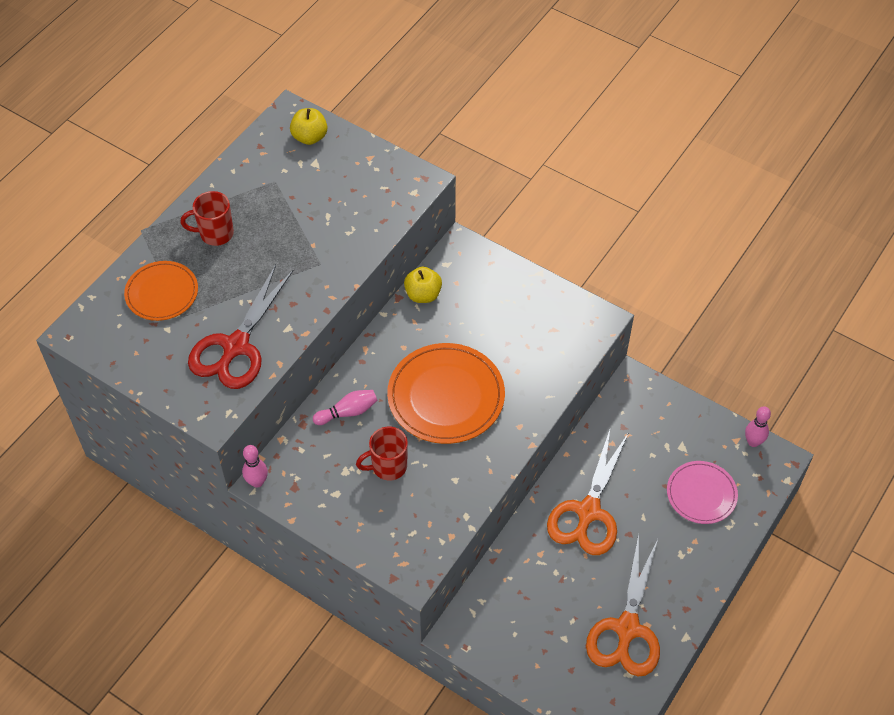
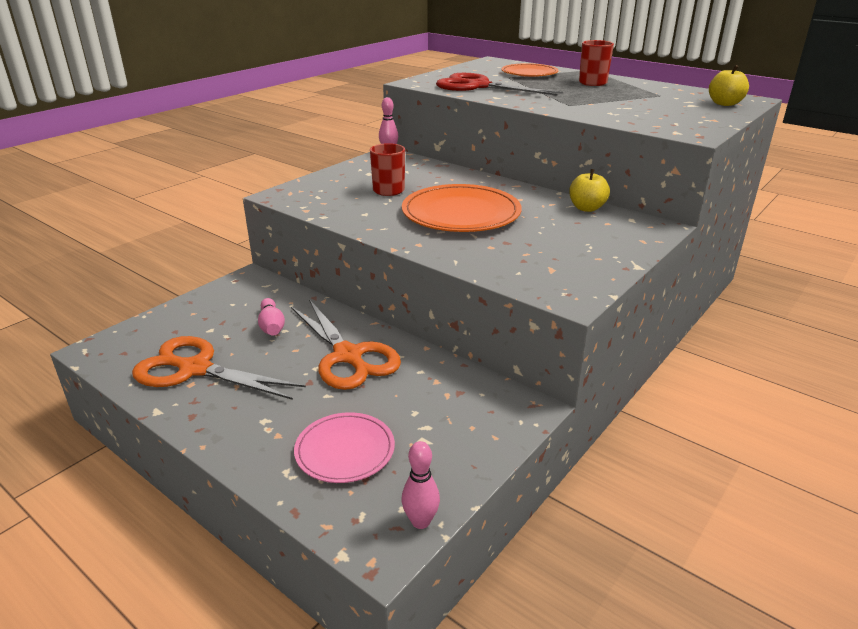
camera: 95 degrees right, 25 degrees down
(348, 412) = (448, 178): pink bowling pin -> pink bowling pin (271, 326)
(588, 511) = (348, 356): orange scissors -> orange scissors turned 150 degrees counterclockwise

